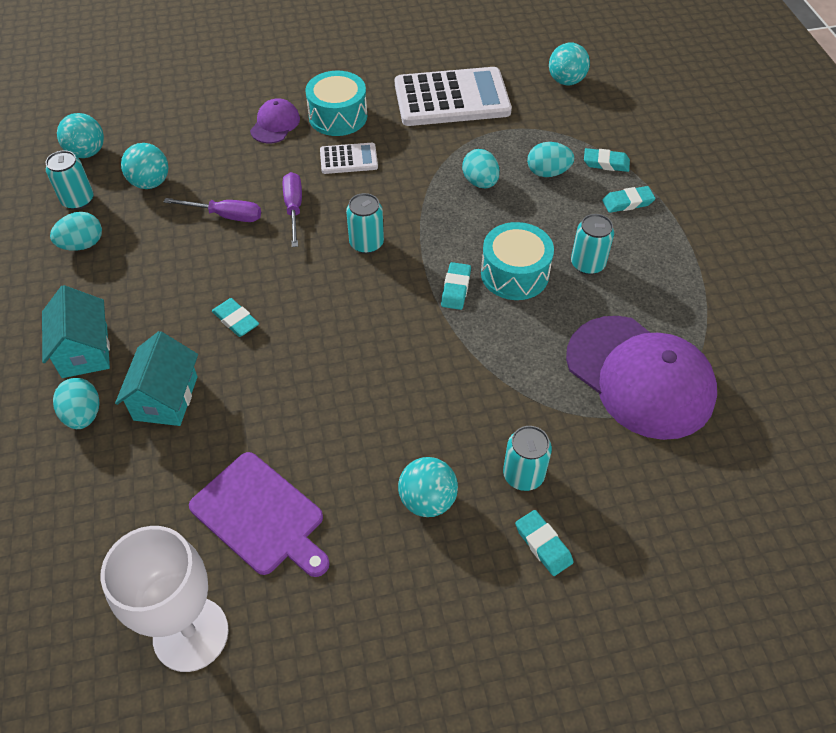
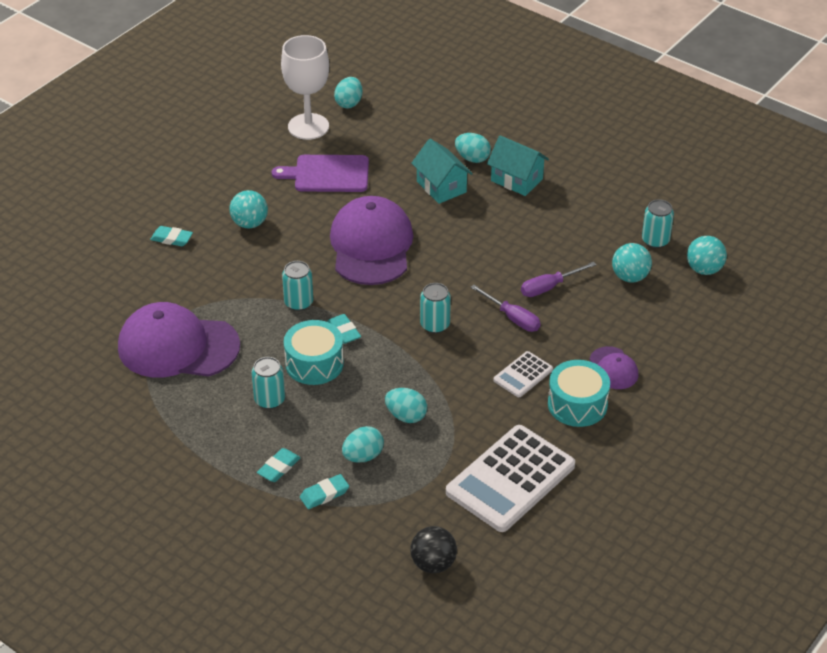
camera: 140 degrees right, 10 degrees down
(82, 245) = (607, 221): turquoise egg -> turquoise egg (349, 103)
(236, 320) = (456, 238): turquoise eraser -> none
(326, 370) = (371, 246): none -> purple cap
(523, 475) = (208, 261): turquoise can -> turquoise can (298, 302)
(566, 81) = (433, 564): turquoise ball -> black ball

